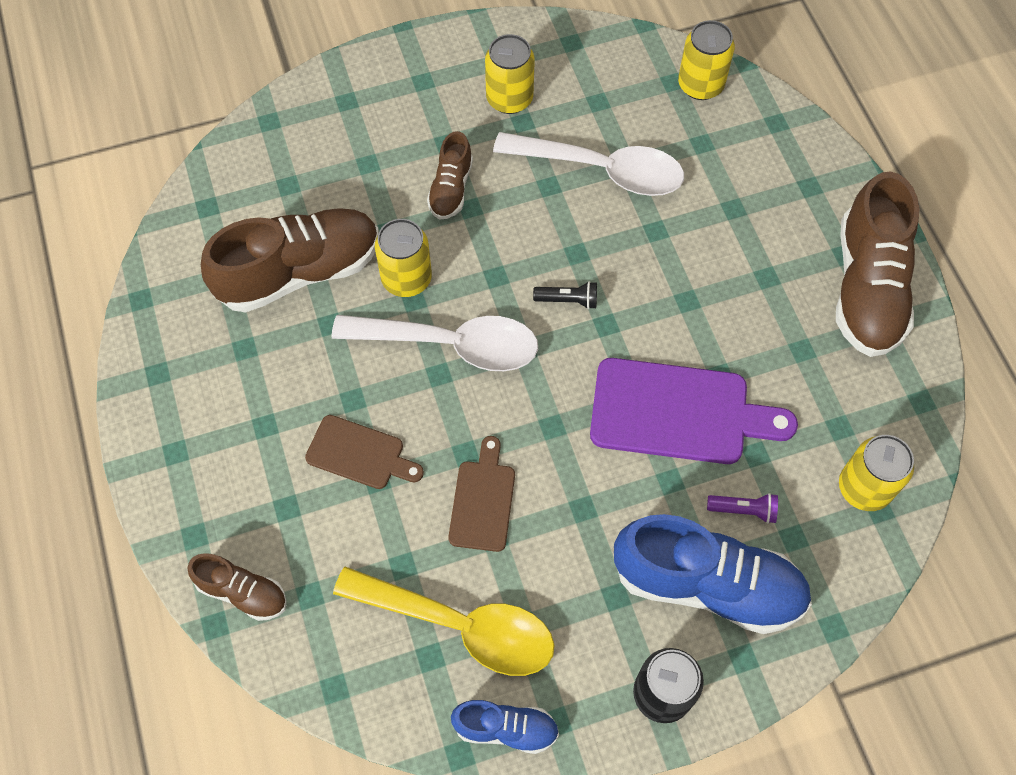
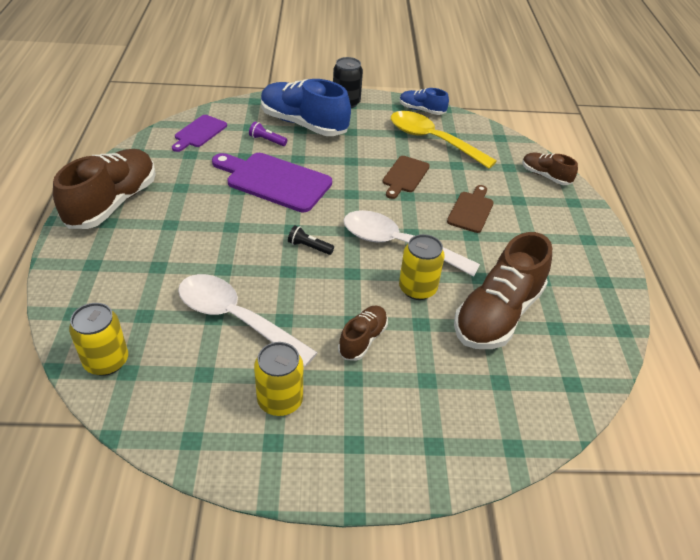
camera: 165 degrees left, 20 degrees down
(299, 272) = (497, 314): brown shoe -> brown shoe turned 45 degrees counterclockwise
(359, 454) = (471, 210): brown cutting board -> brown cutting board turned 75 degrees clockwise
(864, 488) = (199, 132): yellow can -> purple cutting board

